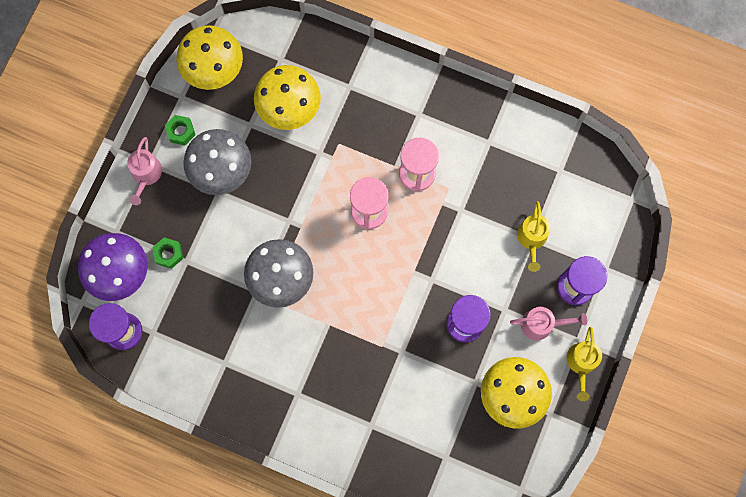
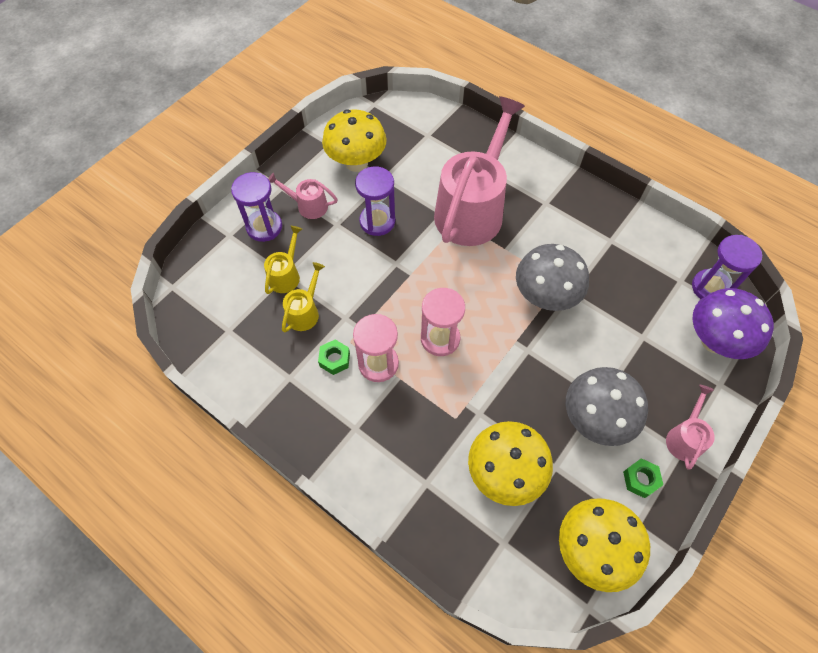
camera: 165 degrees left, 15 degrees down
(168, 254) = (661, 348): green nut -> green nut (334, 359)
(372, 366) = (473, 208): none -> pink watering can
(581, 364) = (287, 171): yellow watering can -> yellow watering can (305, 311)

